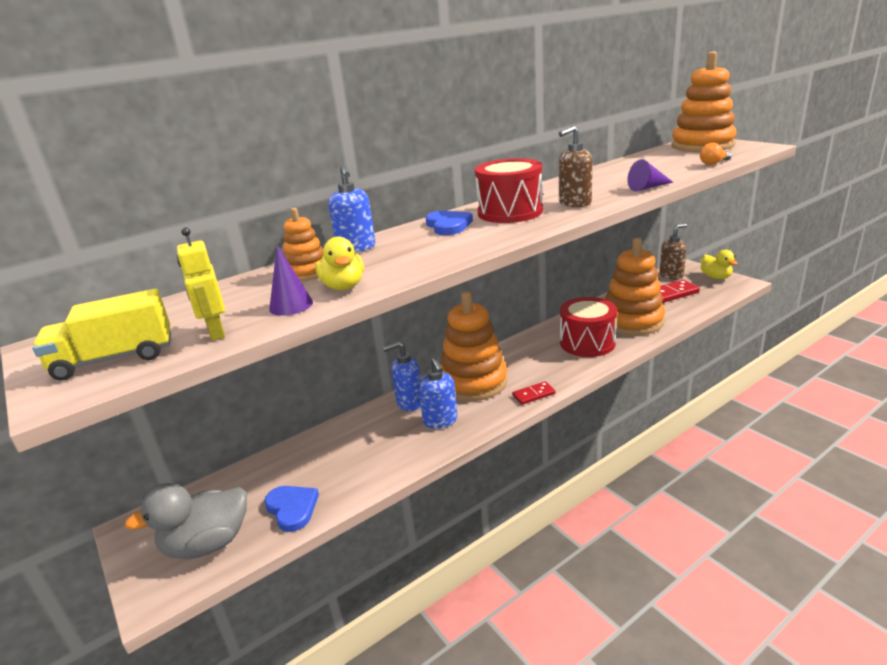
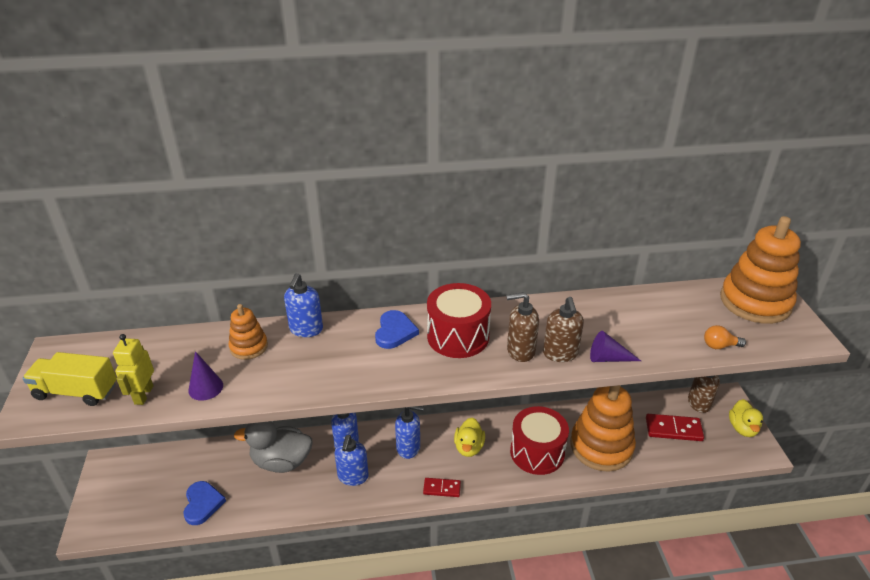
camera: 25 degrees right, 10 degrees up
(208, 544) = (138, 504): grey duck -> grey duck (281, 461)
(343, 286) = (253, 382): yellow duck -> yellow duck (469, 447)
(473, 382) = (408, 448): orange stacking toy -> blue soap dispenser
(608, 196) = (560, 354): none -> brown soap dispenser

